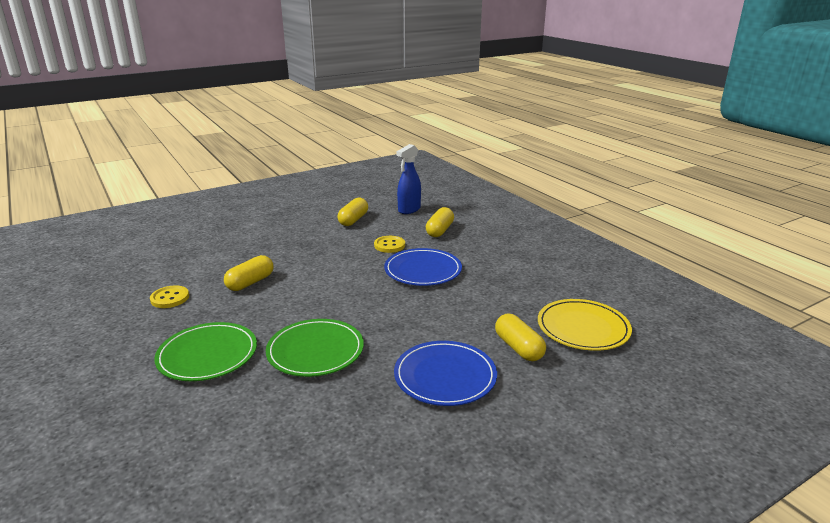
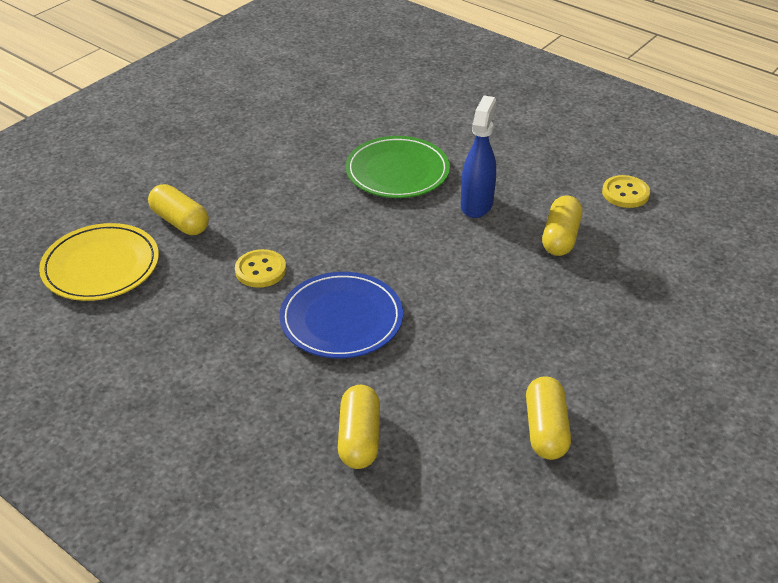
camera: 160 degrees right, 15 degrees up
(207, 355) = (498, 145): green plate -> none
(389, 245) = (427, 366): yellow button -> yellow button (260, 270)
(409, 210) = (460, 506): blue spray bottle -> blue spray bottle (476, 204)
(445, 376) = (252, 175): blue plate -> none

